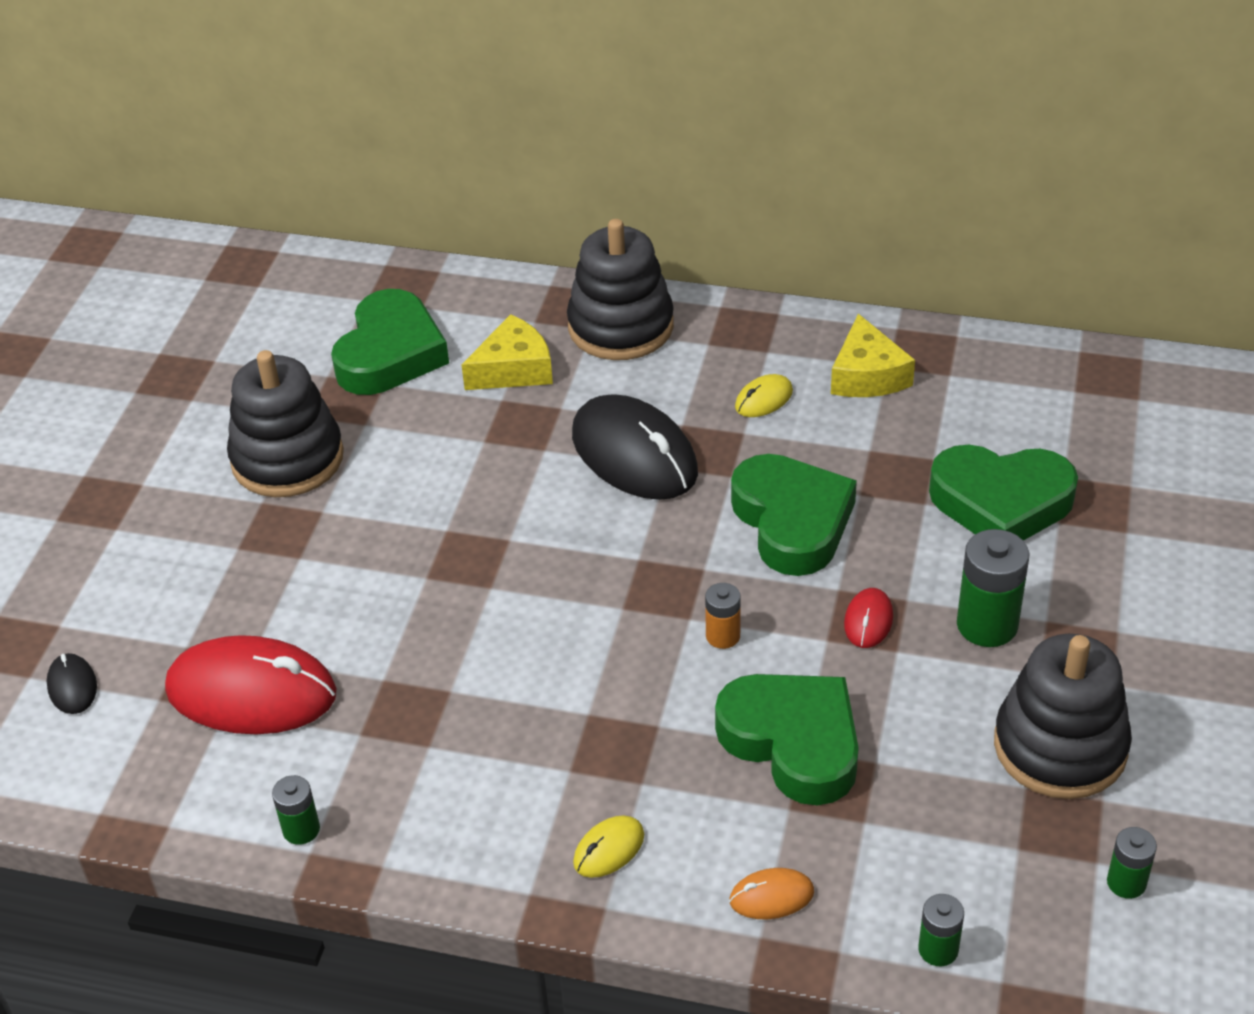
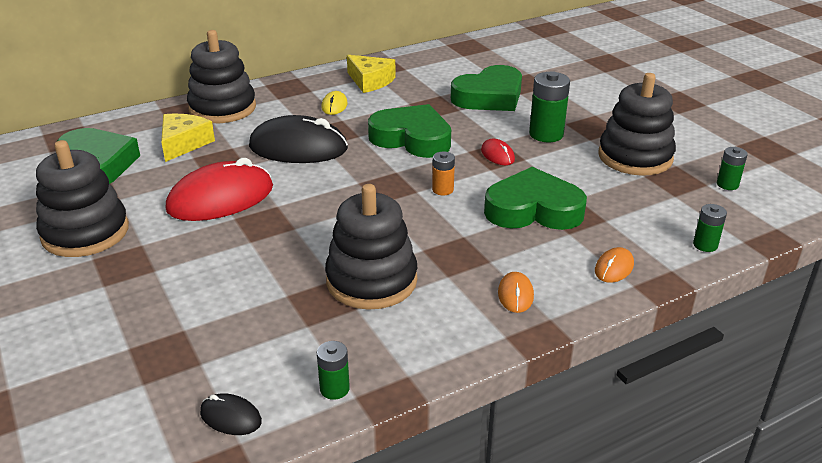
camera: 45 degrees left, 10 degrees down
(72, 686) = (62, 413): black mouse -> black mouse (230, 417)
(251, 692) = (208, 344): red mouse -> red mouse (220, 198)
(484, 719) = (371, 280): none -> black stacking toy
(609, 849) = (515, 295): yellow mouse -> orange mouse

